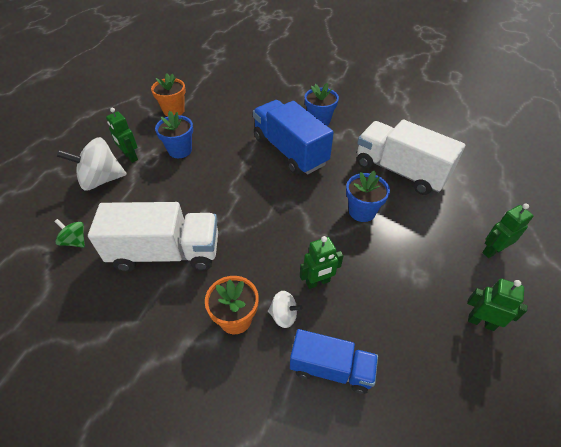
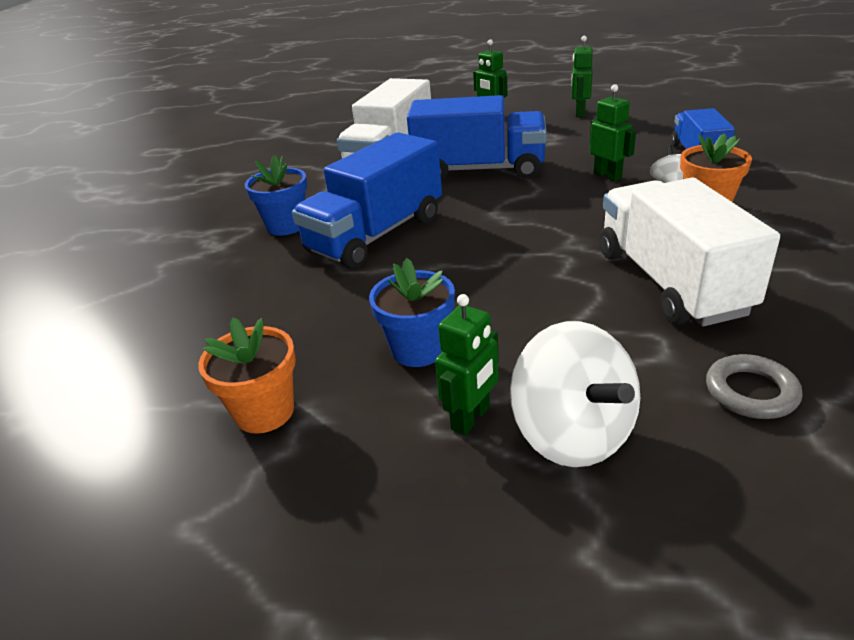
camera: 100 degrees left, 15 degrees down
(75, 241) = (751, 392): green spinning top -> grey ring
(362, 211) = (479, 170): blue flower pot -> blue truck

